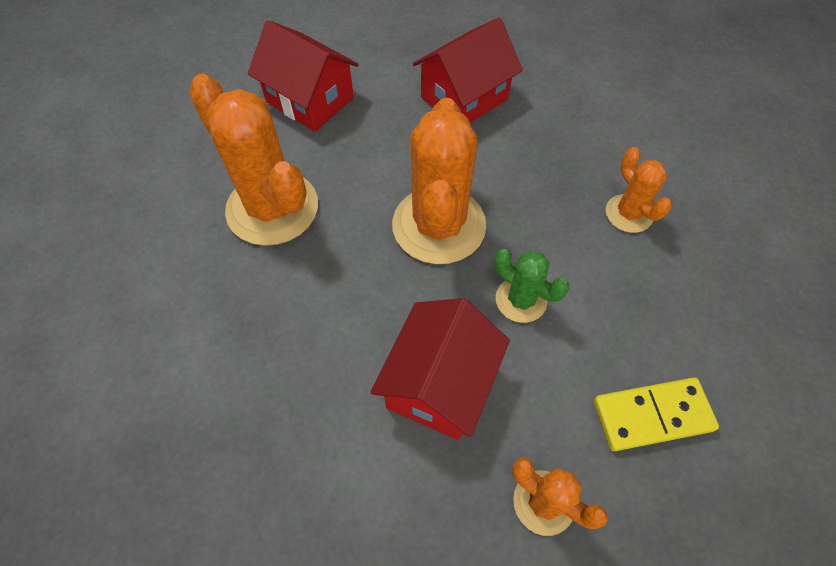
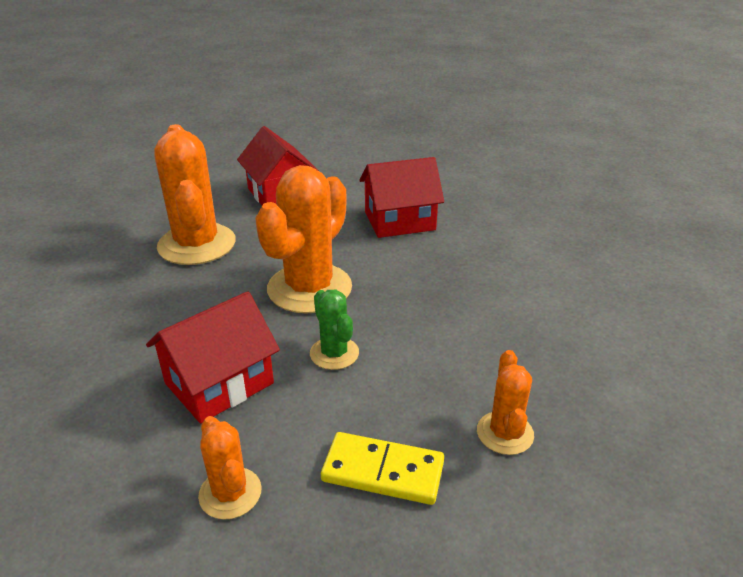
camera: 25 degrees right, 25 degrees down
(628, 214) = (481, 328): orange cactus -> orange cactus (505, 433)

